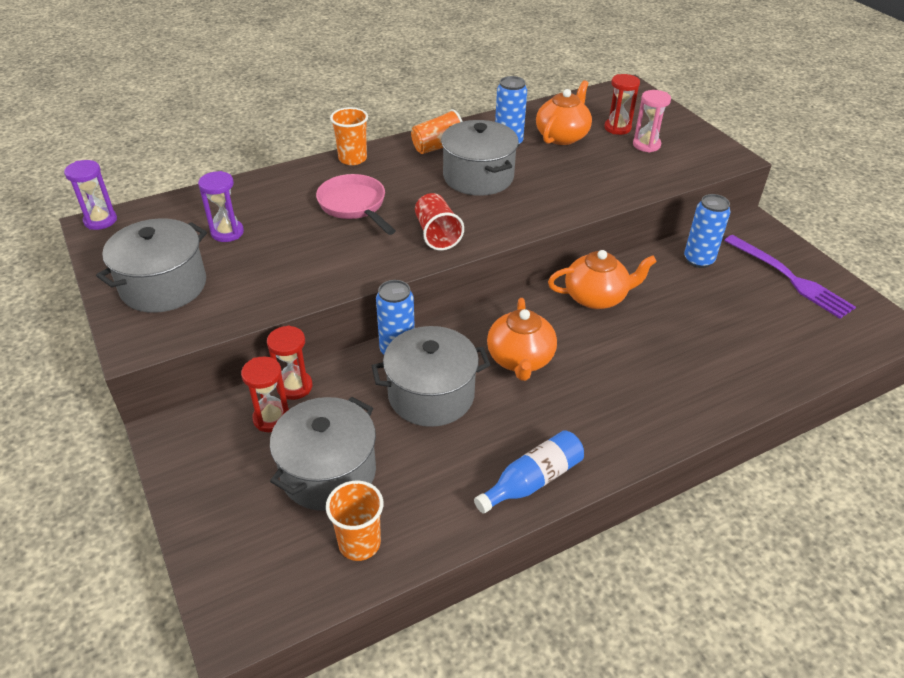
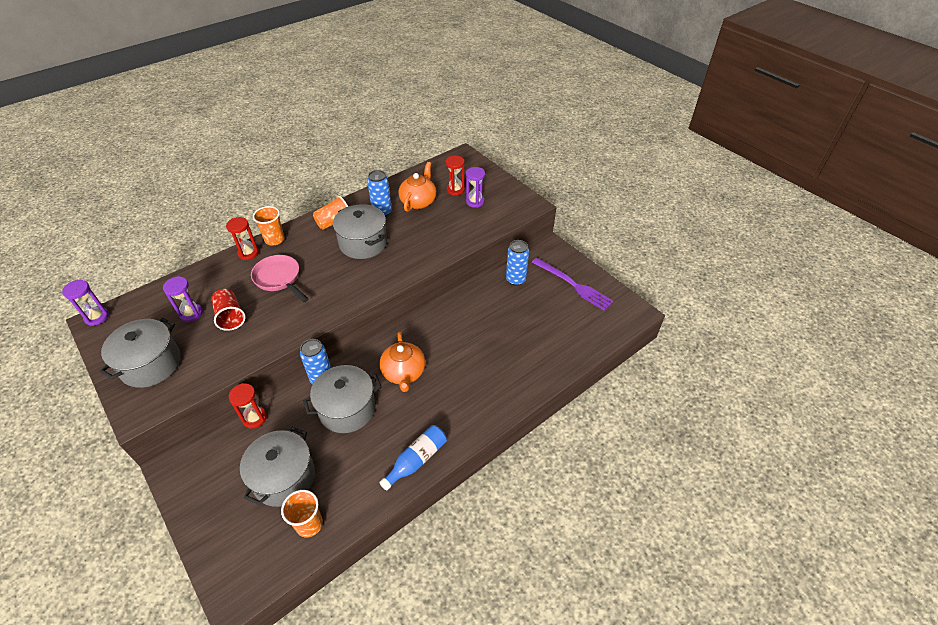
camera: 10 degrees left, 5 degrees up
(272, 418) = (241, 444): red hourglass -> red hourglass (248, 253)
(437, 234) = (338, 294): red cup -> red cup (230, 316)
(596, 297) = (451, 318): orange teapot -> none
(646, 145) = (475, 202): pink hourglass -> purple hourglass

